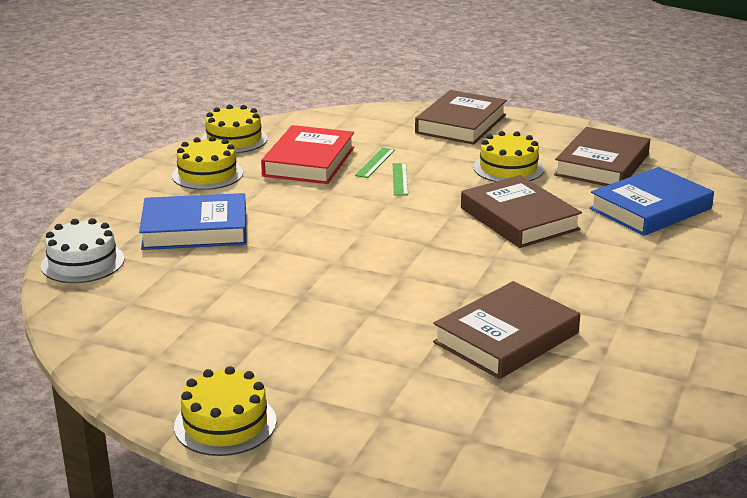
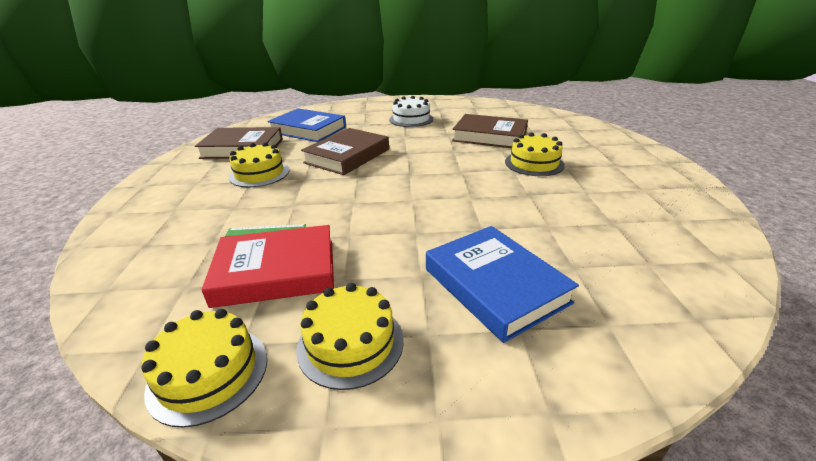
camera: 115 degrees left, 5 degrees up
(83, 262) = (651, 336): white cake -> white cake (411, 119)
(225, 423) = (675, 176): yellow cake -> yellow cake (534, 163)
(400, 179) = (301, 209): green ruler -> none
(461, 124) = (150, 212): brown book -> none

